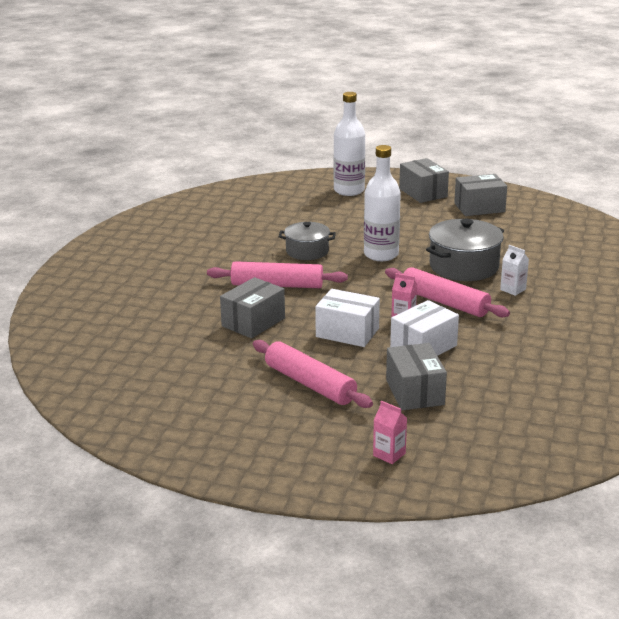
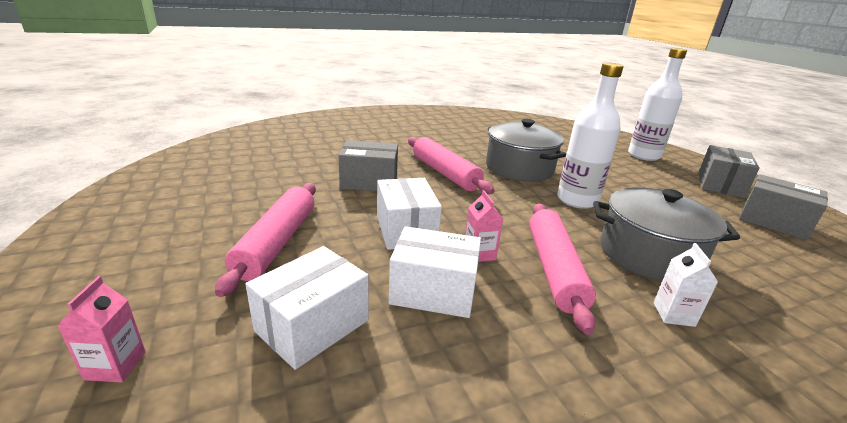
camera: 50 degrees right, 0 degrees up
(307, 251) = (519, 168): grey pot -> grey pot, size x1.56
(415, 392) = (312, 325): grey box -> white box

